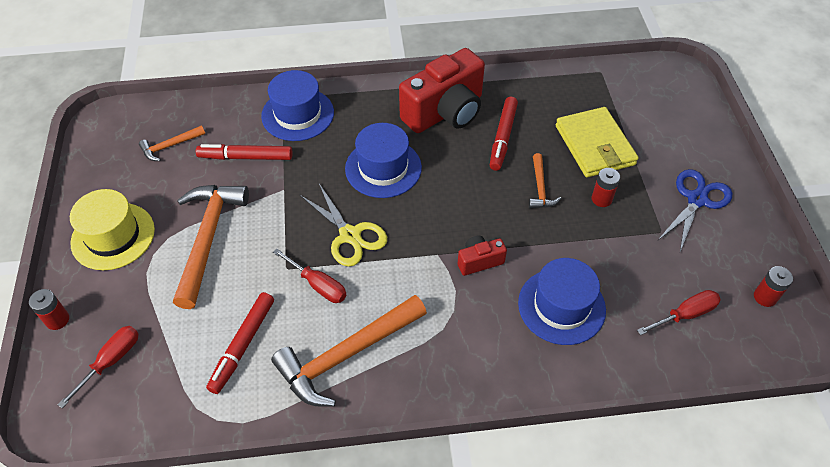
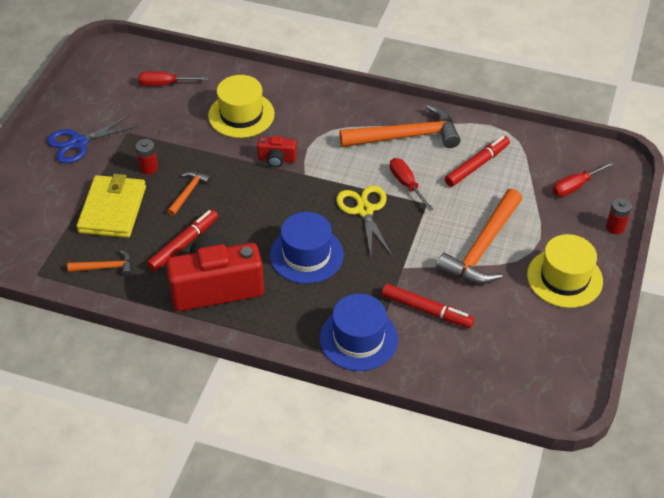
camera: 155 degrees left, 5 degrees down
(170, 146) = (497, 349): orange hammer -> orange hammer (105, 267)
(561, 306) = (241, 115): blue hat -> yellow hat
(765, 297) = (103, 75): red battery -> none

